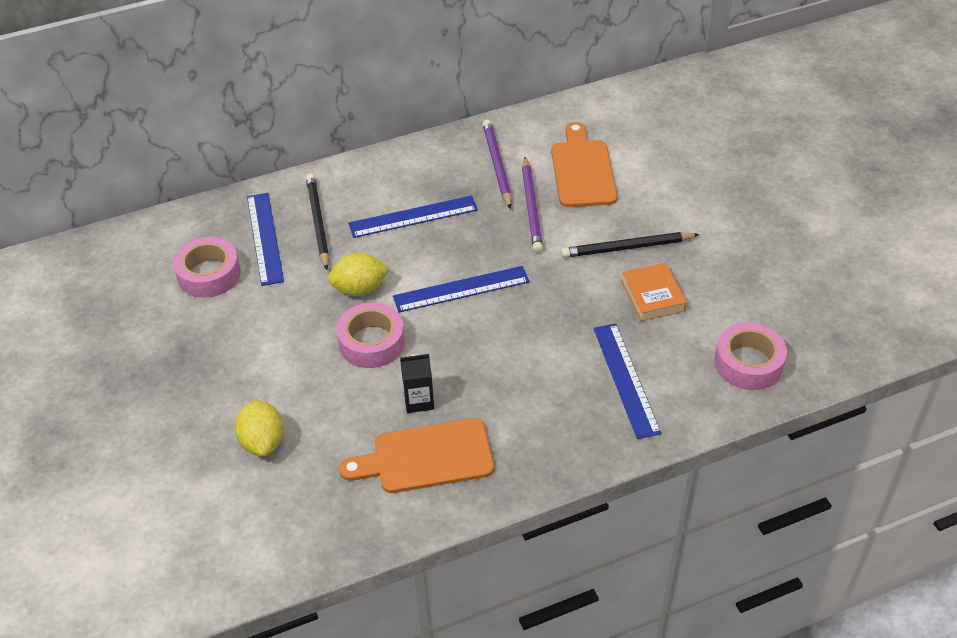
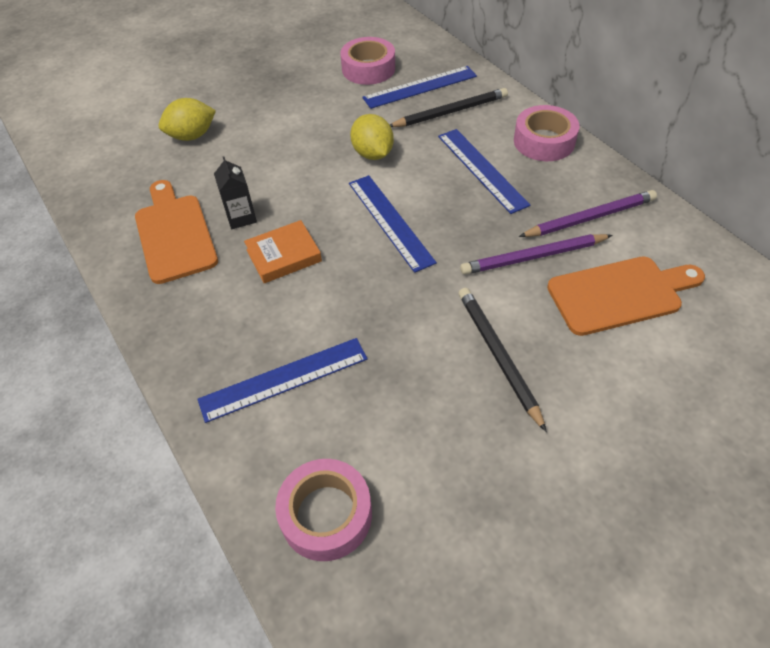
camera: 80 degrees right, 5 degrees up
(371, 342) = (308, 174): pink tape -> pink tape (544, 141)
(652, 295) = (423, 392): orange book -> orange book (284, 255)

